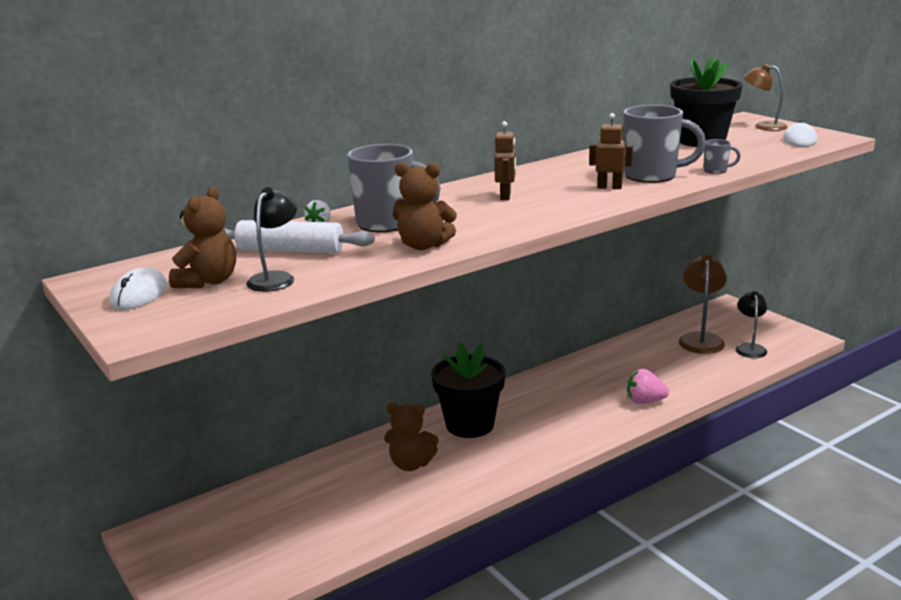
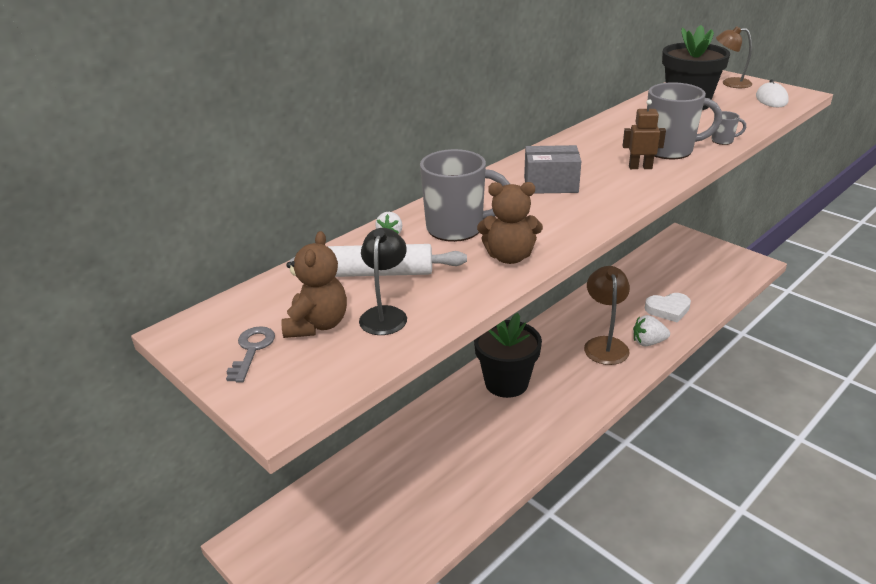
camera: 10 degrees left, 10 degrees up
(139, 294) = (252, 350): white mouse -> grey key
(411, 464) = (469, 432): brown teddy bear -> none
(505, 196) = (550, 184): brown robot -> grey box
(644, 401) = (648, 342): pink strawberry -> white strawberry
(681, 373) = (668, 309): none -> white heart
(701, 339) = (671, 272): brown lamp -> brown lamp (604, 344)
(750, 348) = (714, 278): black lamp -> none

